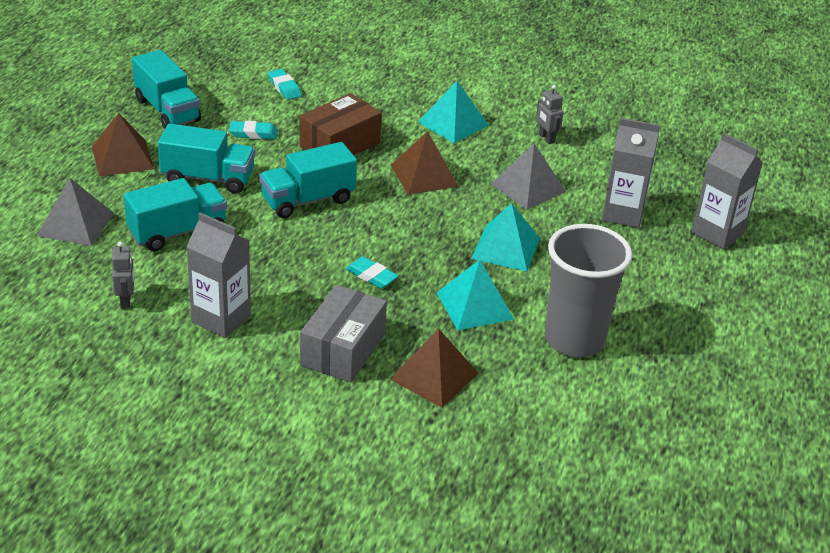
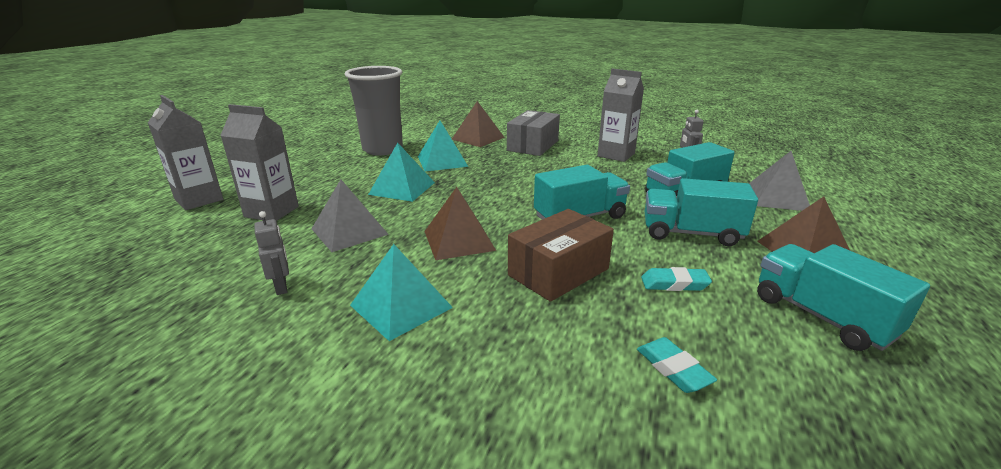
camera: 175 degrees left, 10 degrees down
(371, 276) = (516, 173): turquoise eraser -> none

